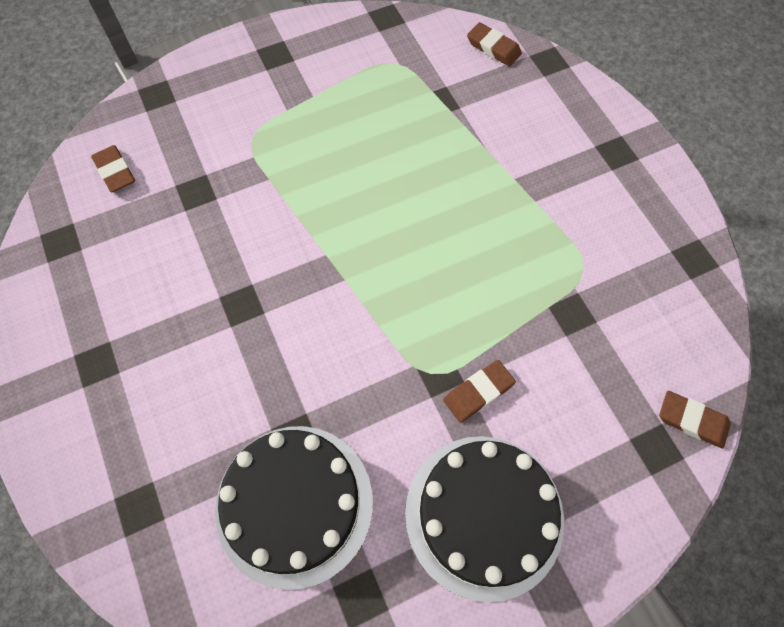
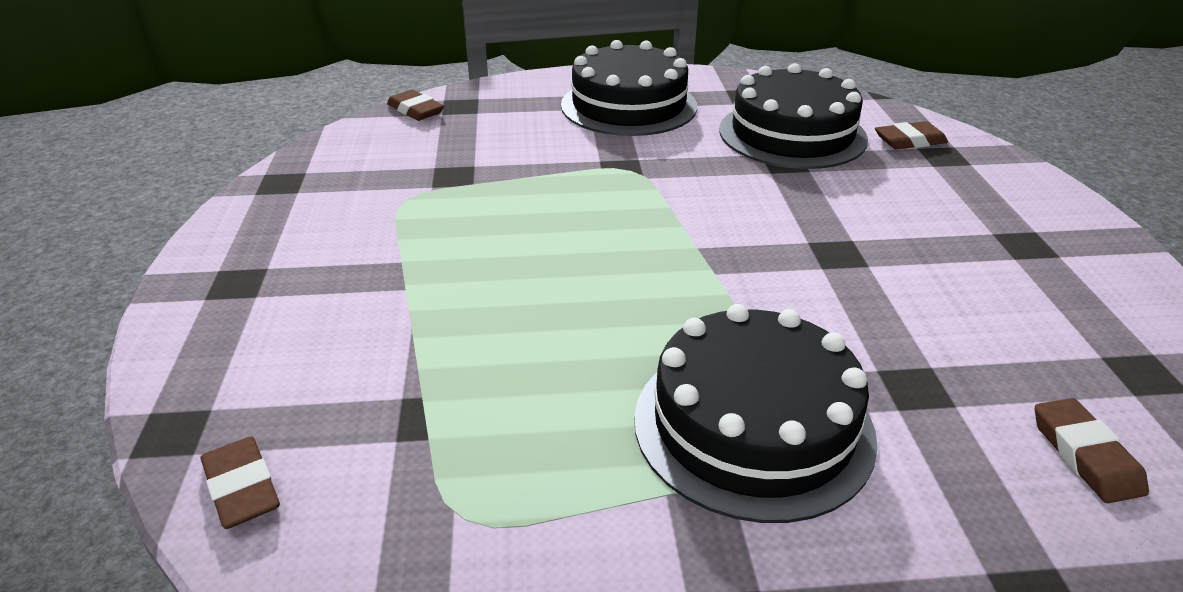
camera: 160 degrees left, 30 degrees down
(280, 141) = (753, 426): none -> black cake
(478, 392) = (590, 152): brown eraser -> brown eraser (909, 141)

